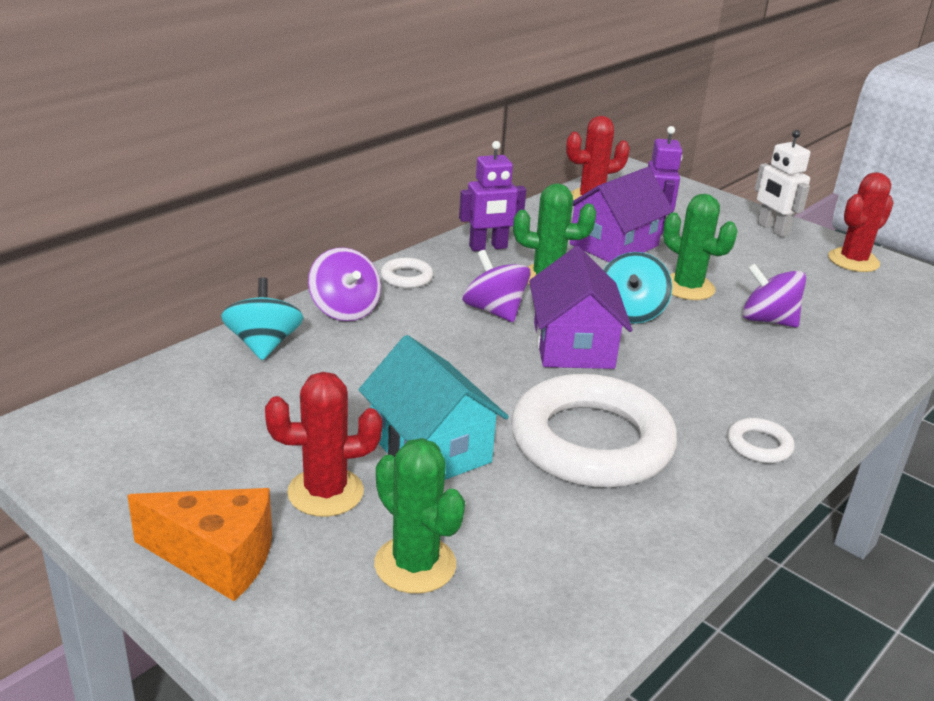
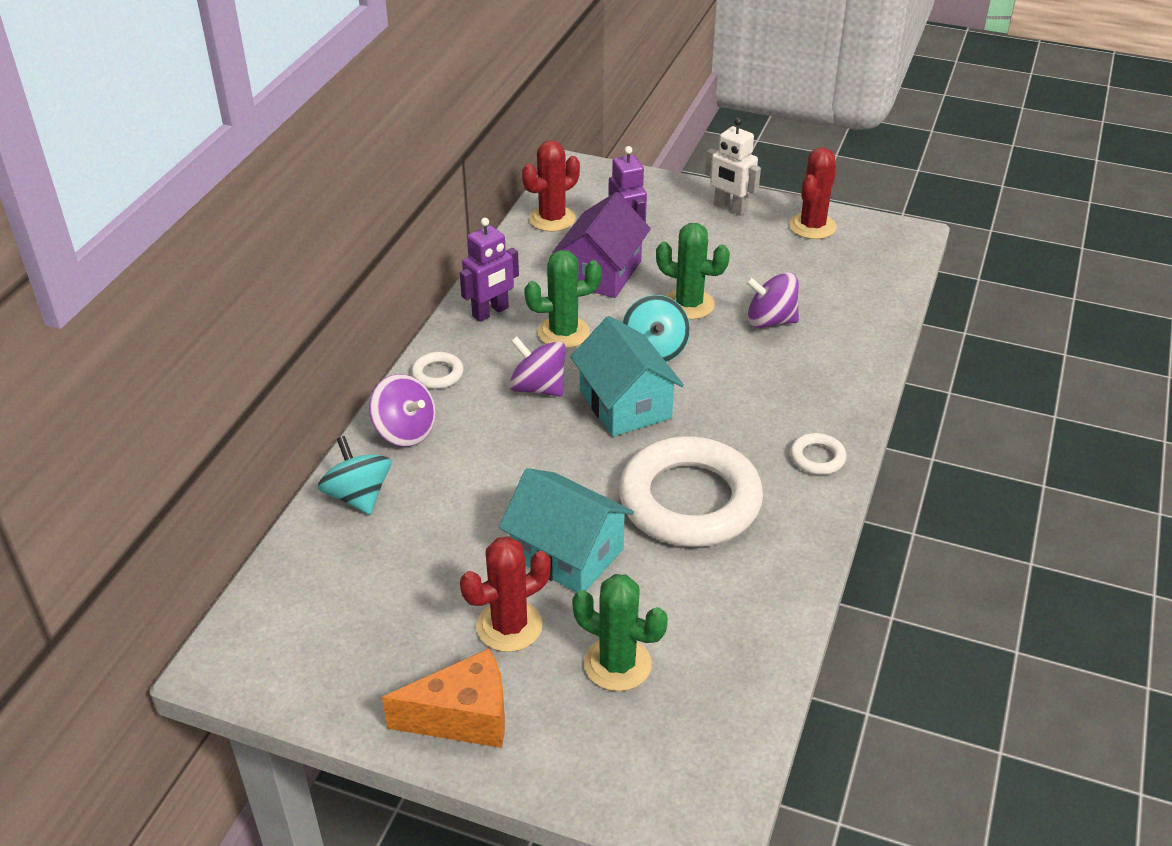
camera: 20 degrees left, 10 degrees up
(573, 345) = (625, 404): purple house -> turquoise house

